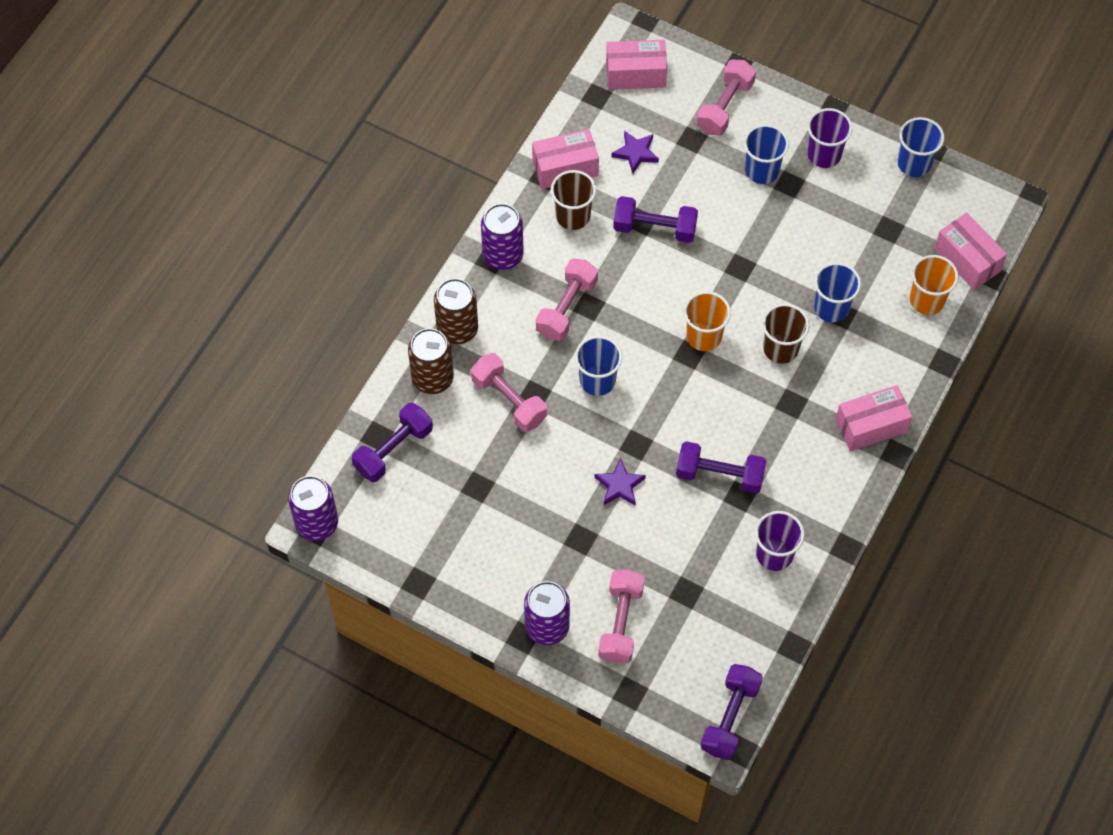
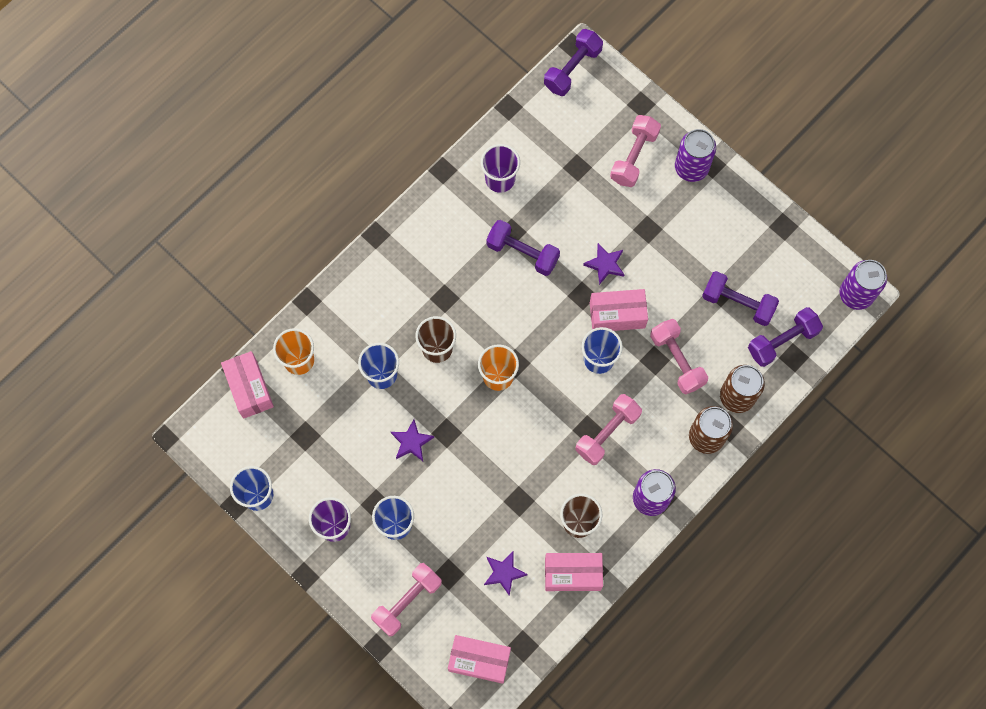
camera: 165 degrees left, 10 degrees up
(654, 228) = (509, 490): purple dumbbell -> purple dumbbell (738, 303)
(774, 249) = (411, 442): none -> purple star
(871, 426) = (387, 262): pink box -> pink box (617, 315)

